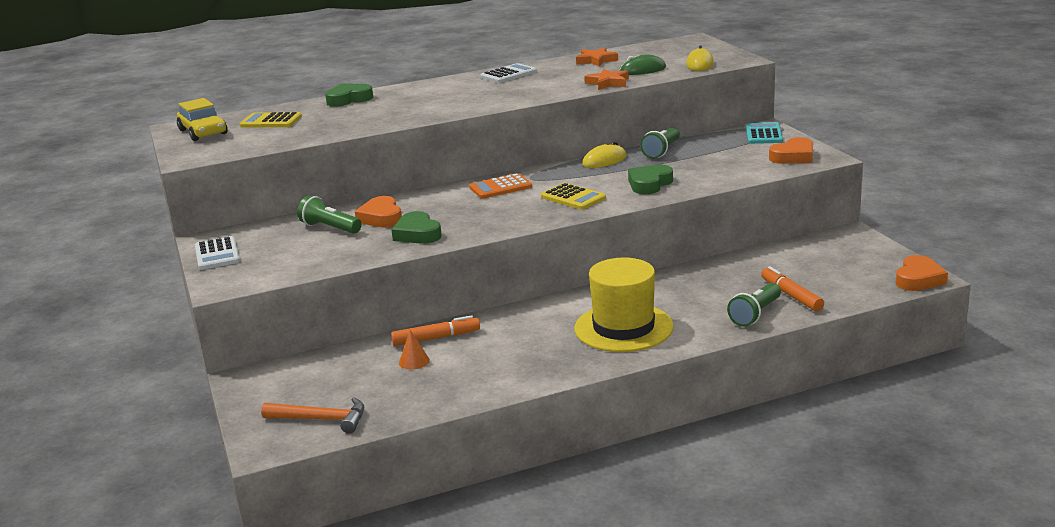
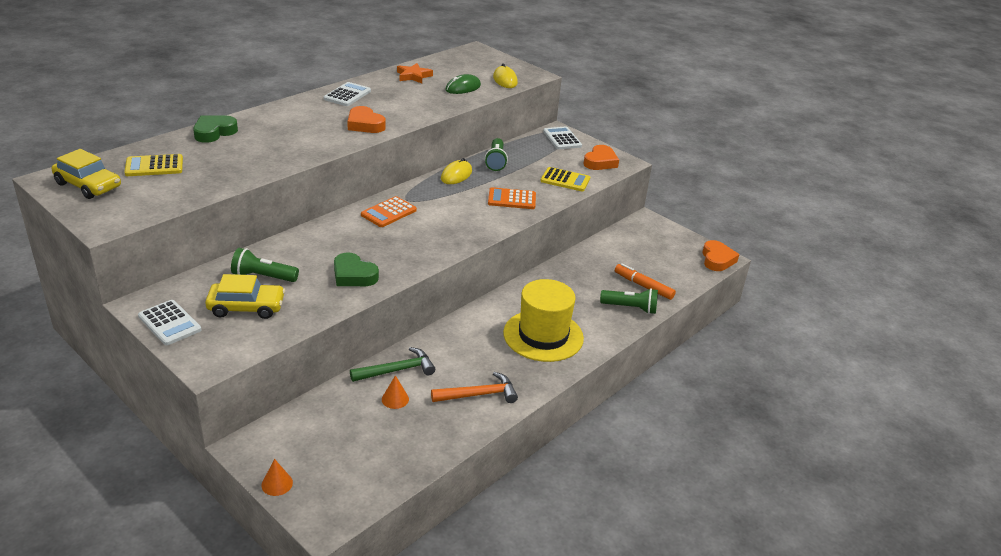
camera: 30 degrees left, 10 degrees up
(246, 411) = (277, 484): none -> orange cone
(294, 249) = (246, 307): none -> yellow car
(321, 419) = (356, 479): orange hammer -> orange hammer (478, 394)
(381, 217) = (304, 259): orange heart -> orange heart (365, 124)
(436, 338) = (397, 370): orange marker -> green hammer
(573, 197) = (460, 219): yellow calculator -> yellow calculator (565, 180)
(608, 83) = (446, 104): orange star -> none
(649, 184) = (512, 199): green heart -> orange calculator
(755, 314) = (630, 308): green flashlight -> green flashlight turned 90 degrees counterclockwise
(763, 134) = (562, 139): turquoise calculator -> white calculator

